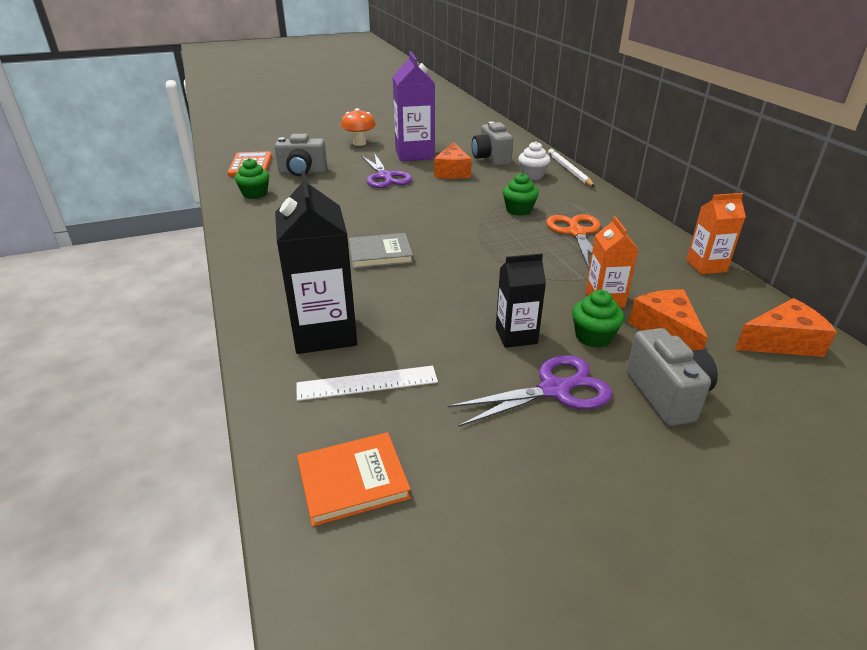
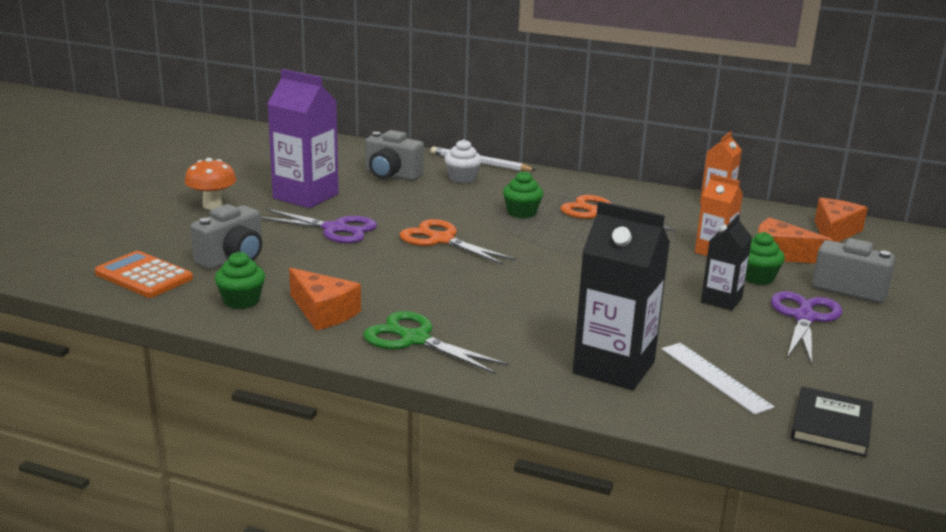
camera: 50 degrees left, 10 degrees down
(272, 253) = (415, 339): none -> green scissors
(353, 480) = (831, 425): orange book -> black book
(367, 383) = (715, 377): white ruler -> white ruler turned 60 degrees counterclockwise
(380, 254) = (506, 294): grey book -> none
(426, 206) = (441, 240): none -> orange scissors
(452, 171) = (386, 200): orange cheese -> orange cheese (323, 312)

